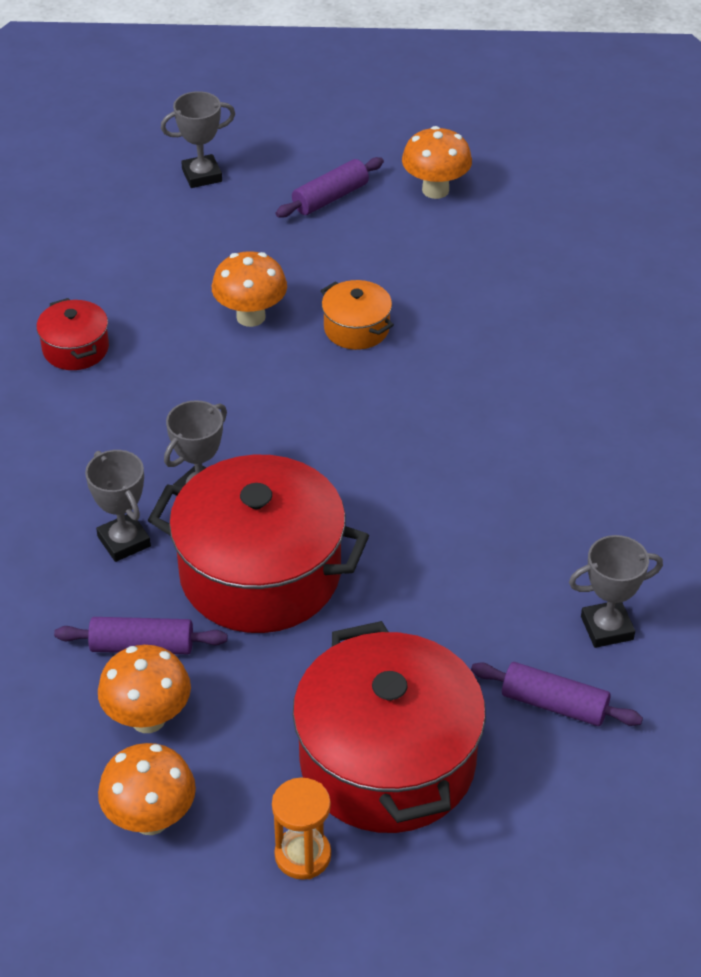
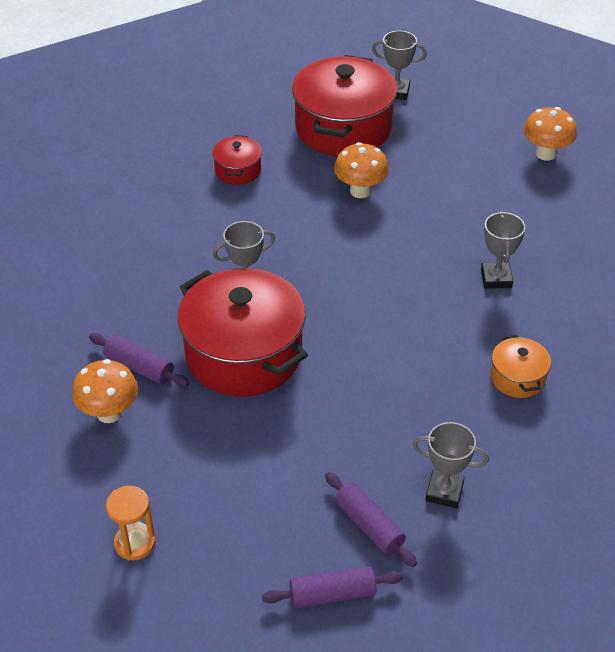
camera: 30 degrees right, 0 degrees up
(124, 541) = (177, 299): grey trophy -> grey trophy (496, 278)
(151, 819) = (64, 475): orange mushroom -> none
(330, 197) = (469, 134): purple rolling pin -> purple rolling pin (332, 594)
(356, 328) = (423, 224): orange pot -> orange pot (517, 378)
(387, 761) = (232, 510): red pot -> red pot (343, 128)

